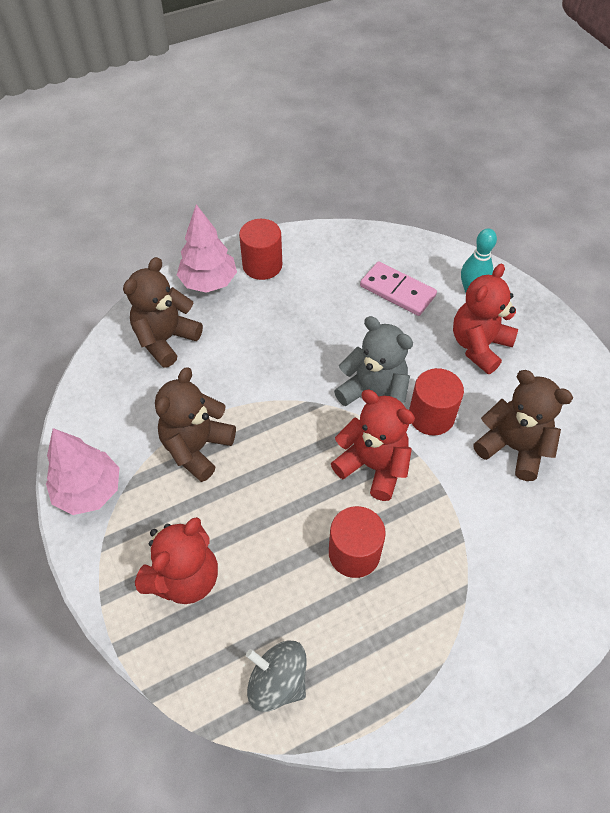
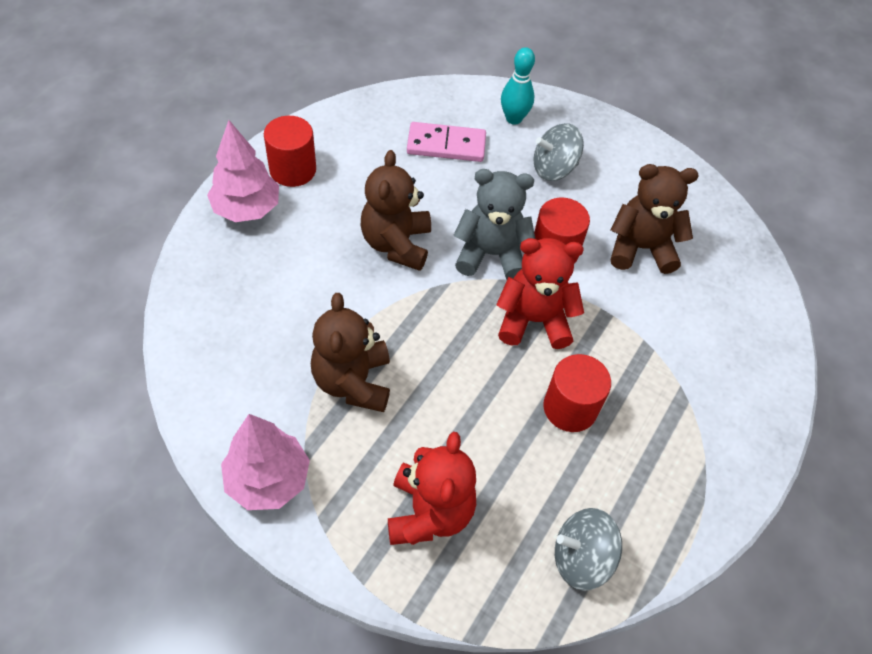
camera: 35 degrees left, 0 degrees up
(166, 339) = (241, 287): brown teddy bear -> brown teddy bear (396, 244)
(479, 346) = (554, 168): red teddy bear -> grey spinning top

